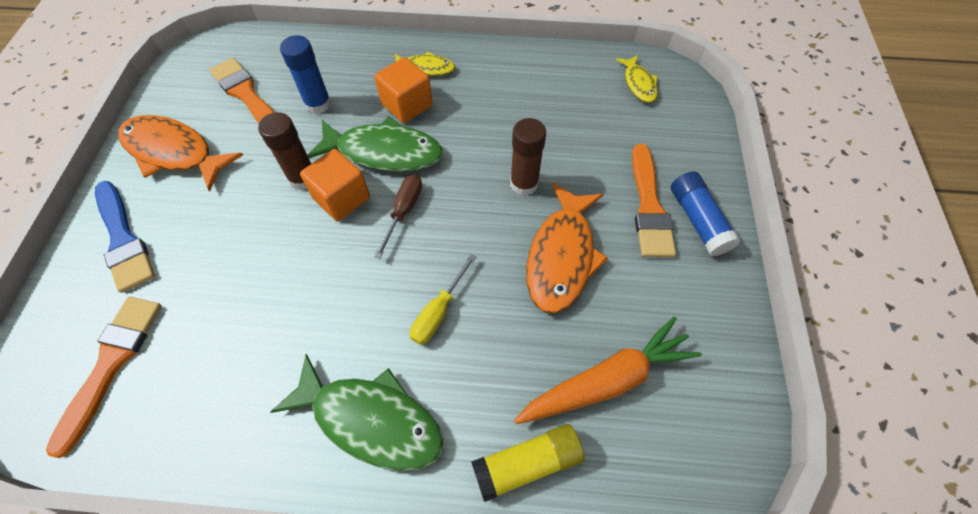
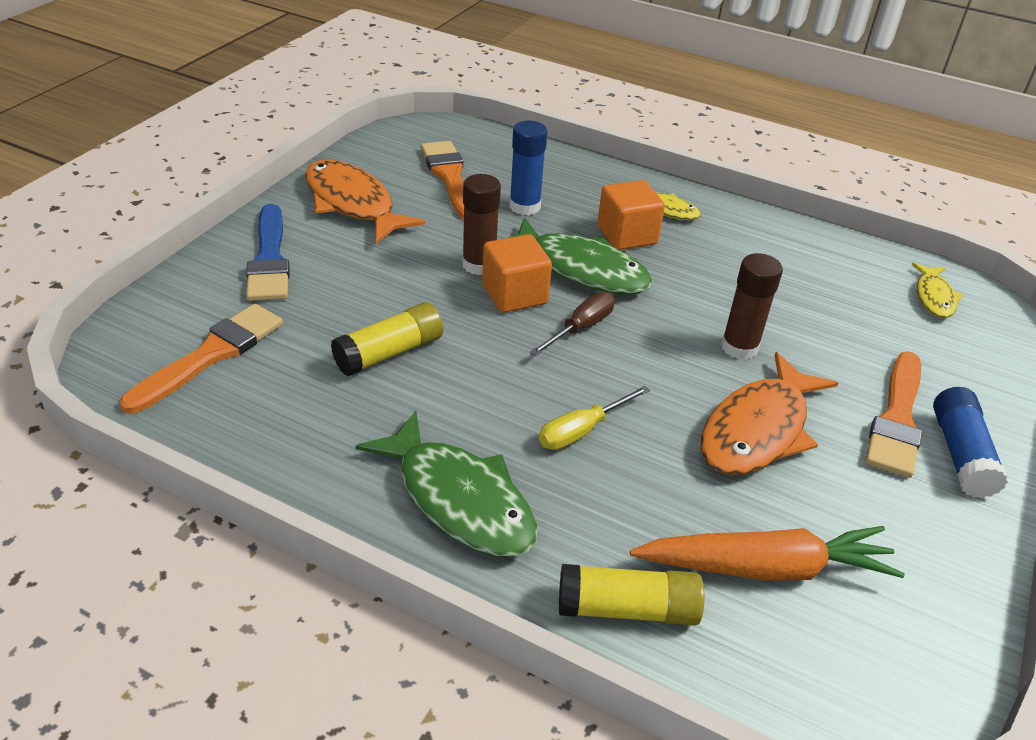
camera: 20 degrees right, 20 degrees down
(263, 298) = (389, 353): none -> yellow glue stick

